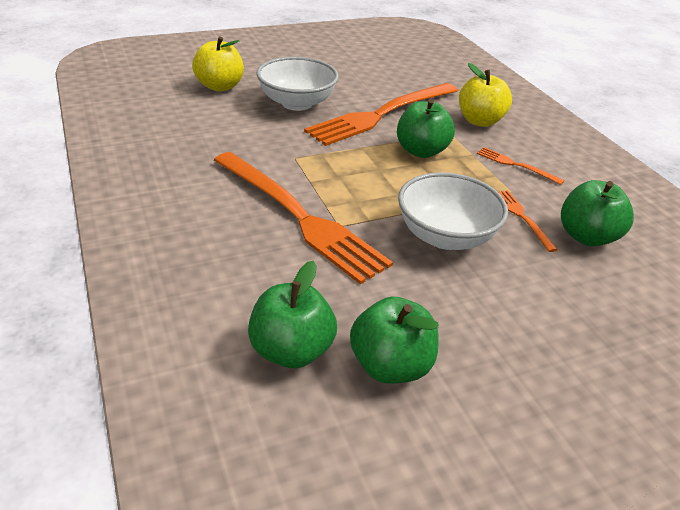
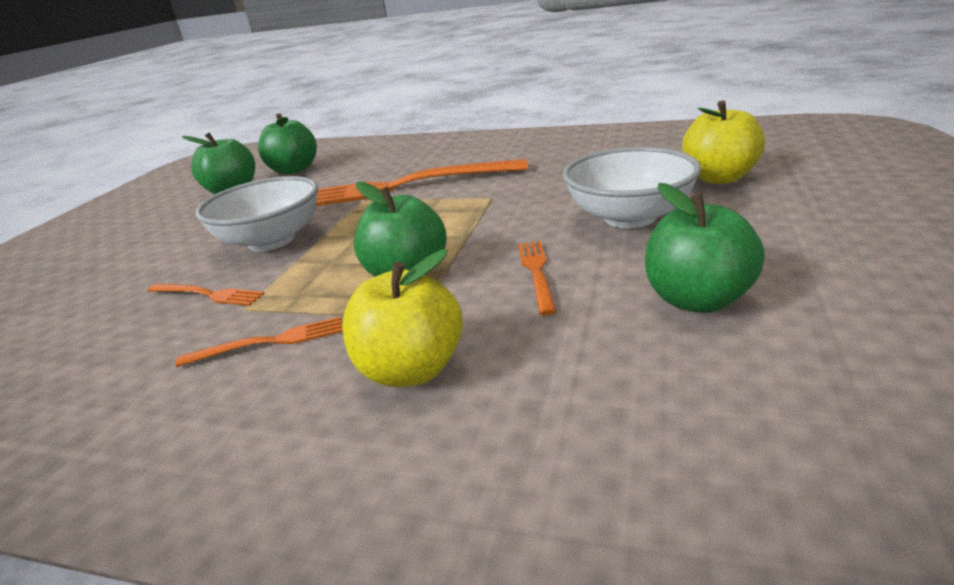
camera: 135 degrees right, 10 degrees down
(381, 114) = (537, 273): orange fork -> orange fork, size x0.43
(586, 236) = (115, 324): green apple -> green apple (698, 300)

